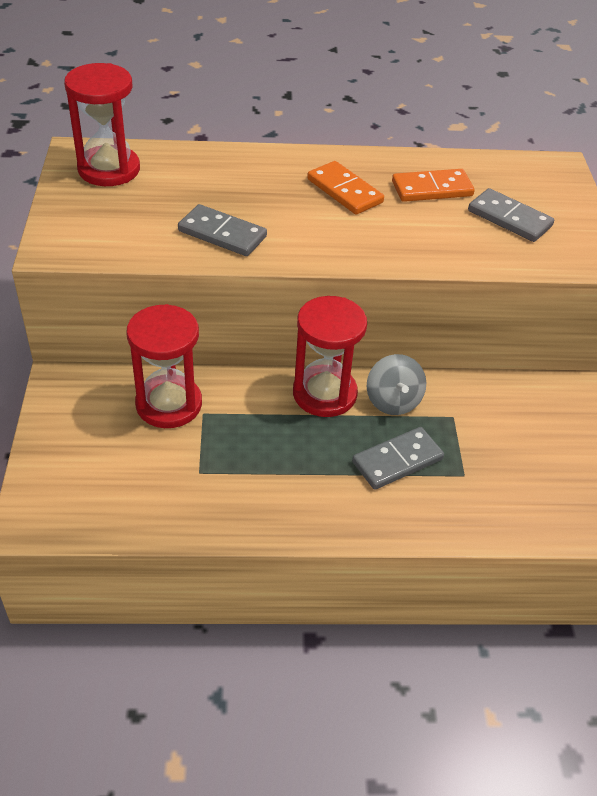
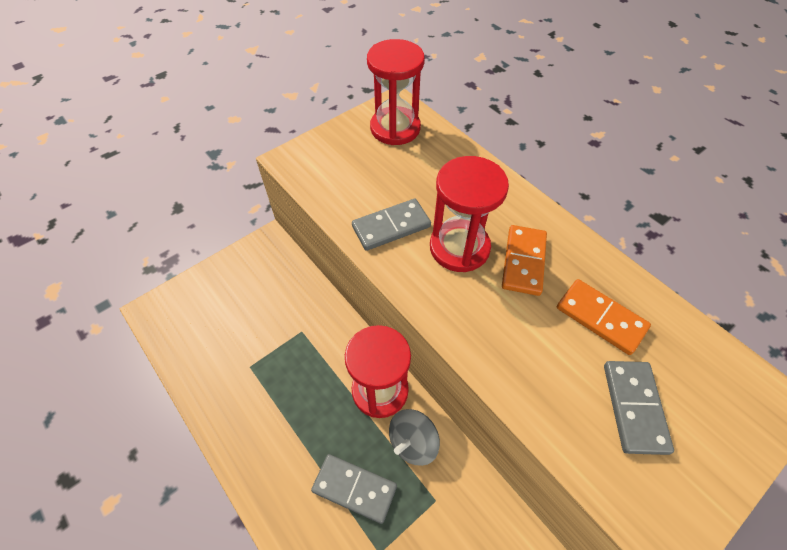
camera: 55 degrees right, 10 degrees up
(169, 404) = (294, 307): red hourglass -> red hourglass (459, 247)
(222, 234) = (391, 227): grey domino -> grey domino turned 75 degrees clockwise

